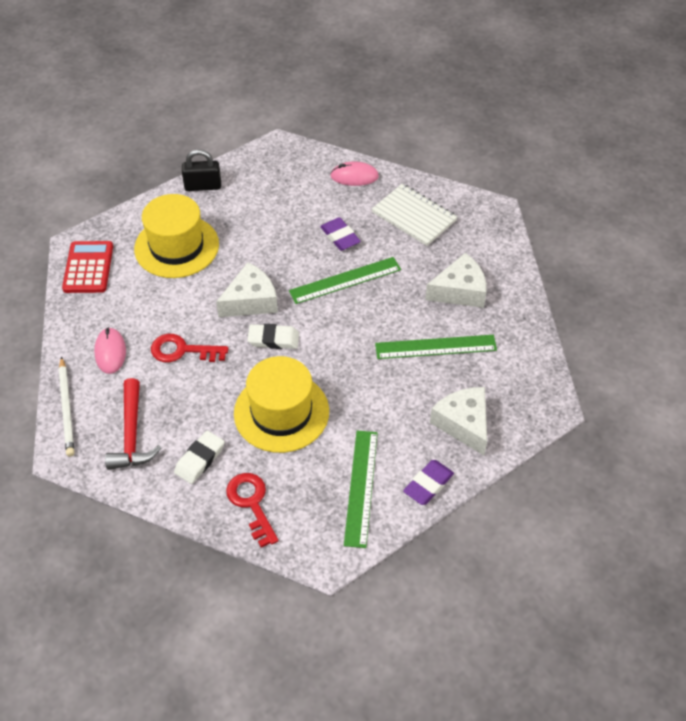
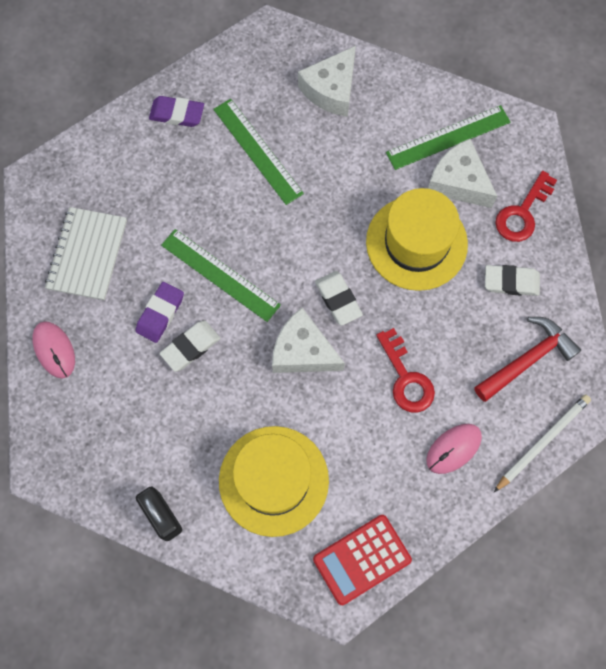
camera: 120 degrees left, 20 degrees up
(303, 243) = (190, 347): none -> white eraser
(428, 484) = (411, 89): purple eraser -> purple eraser (177, 114)
(460, 291) = (172, 162): white cheese -> white cheese (458, 182)

